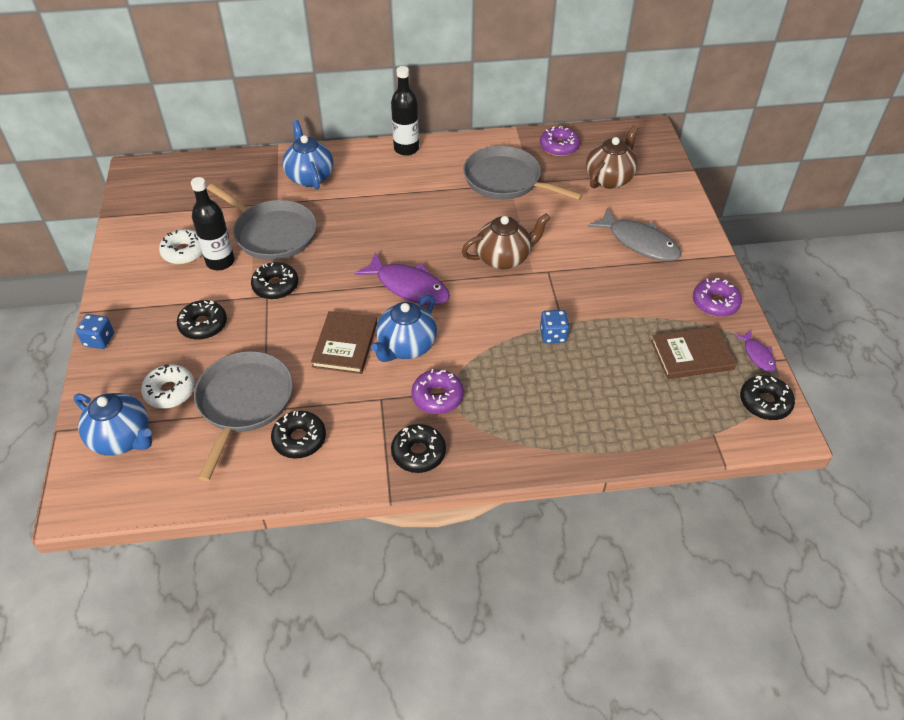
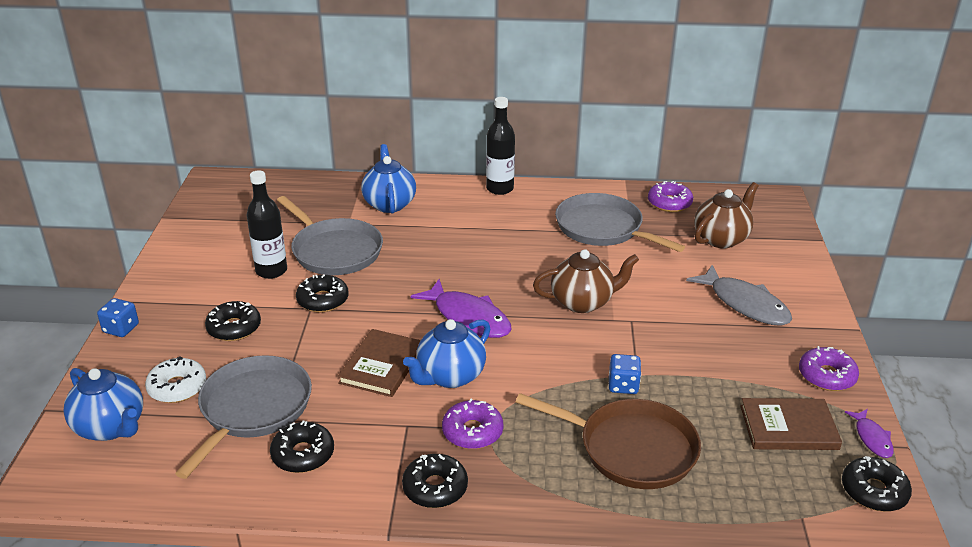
camera: 10 degrees right, 15 degrees down
(184, 252) = (236, 258): white donut -> none
(571, 393) = (632, 449): none -> brown pan

